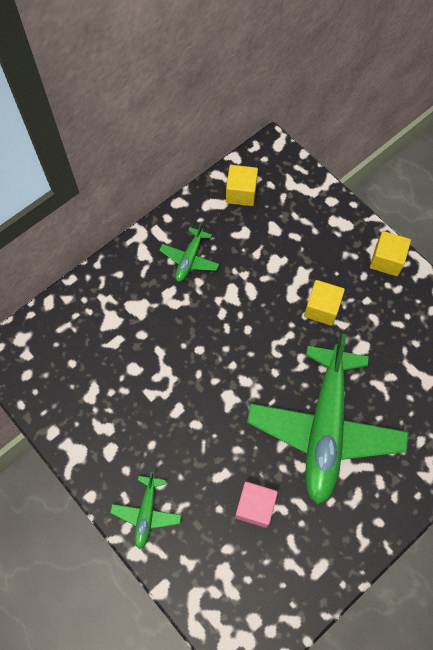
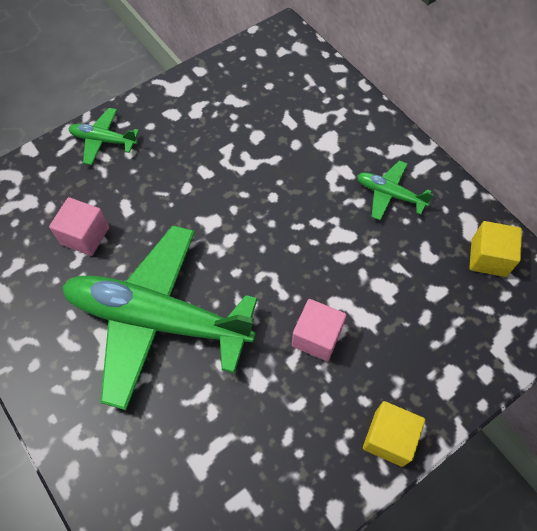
camera: 95 degrees right, 5 degrees down
(321, 308) = (316, 337): yellow cube -> pink cube

